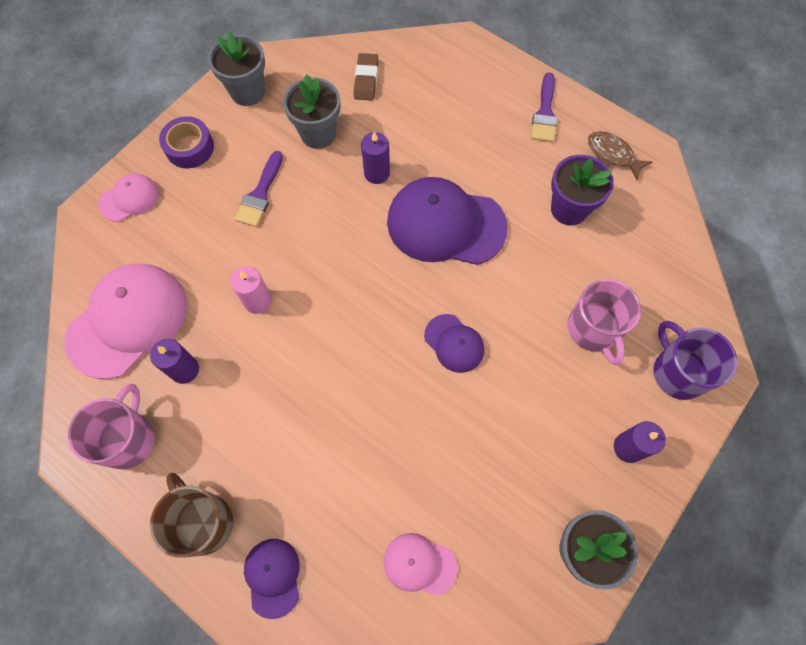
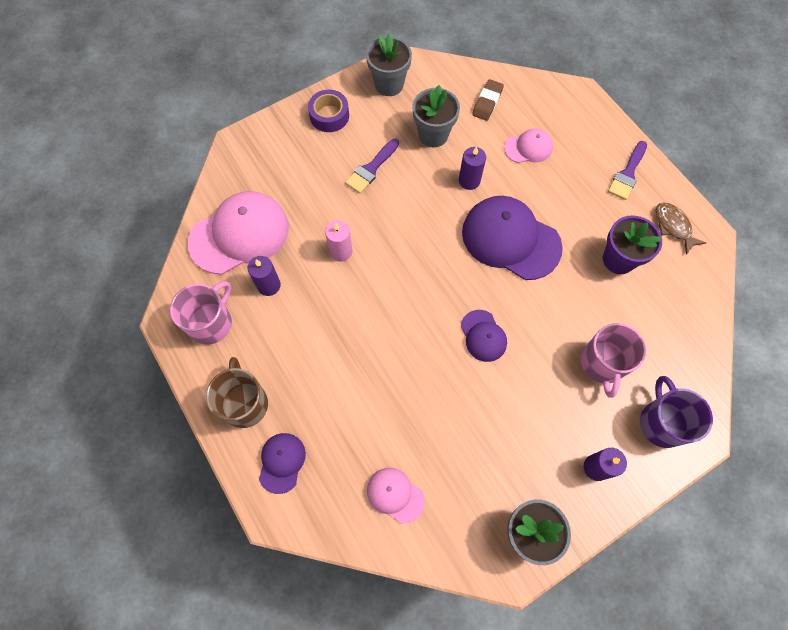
camera: 20 degrees right, 0 degrees up
(129, 199) = (271, 141): pink cap -> pink cap (528, 148)

